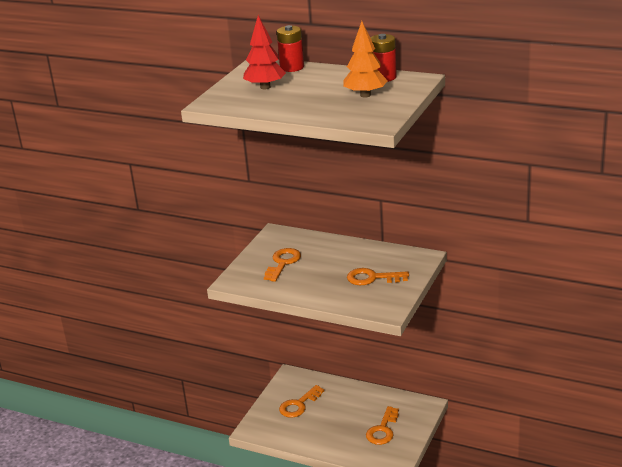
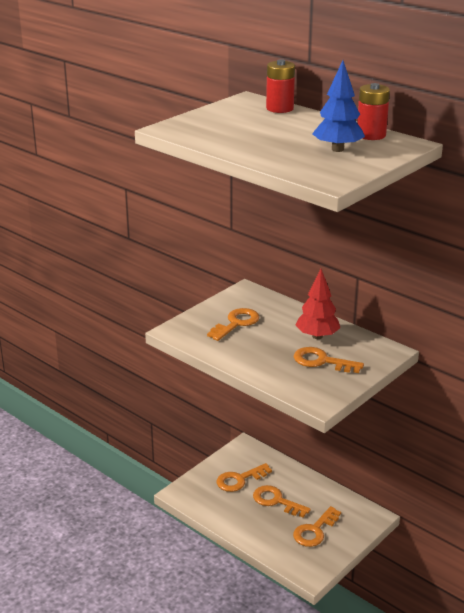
camera: 15 degrees right, 0 degrees up
(265, 87) = (237, 123): red tree -> red tree (317, 336)
(339, 414) = (276, 501): none -> orange key
(365, 95) = (337, 149): orange tree -> blue tree

